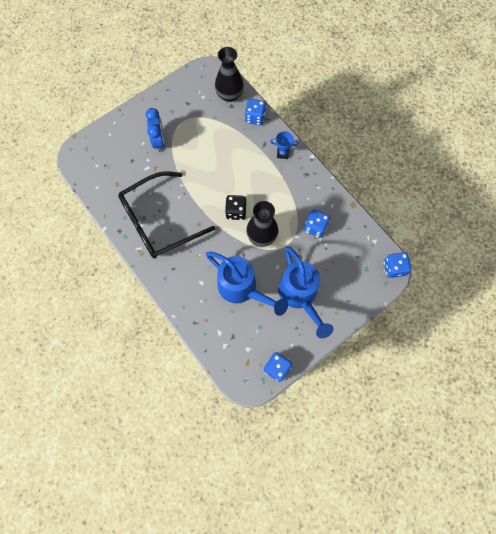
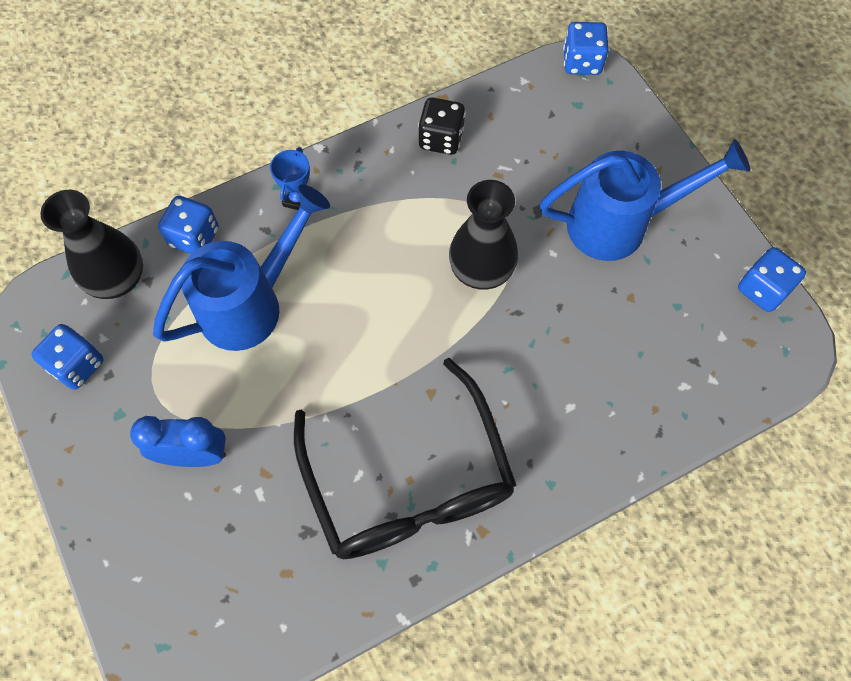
camera: 80 degrees left, 5 degrees down
(236, 212) = (416, 311): black dice -> black dice (441, 139)
(242, 289) = (594, 327): blue watering can -> blue watering can (251, 303)
(315, 227) = (479, 171): blue dice -> blue dice (77, 365)

